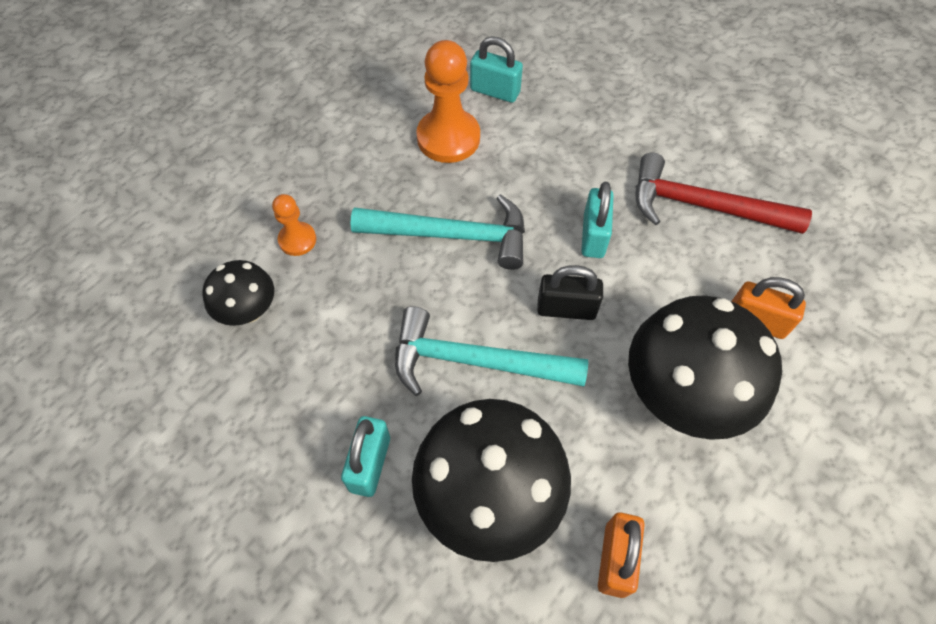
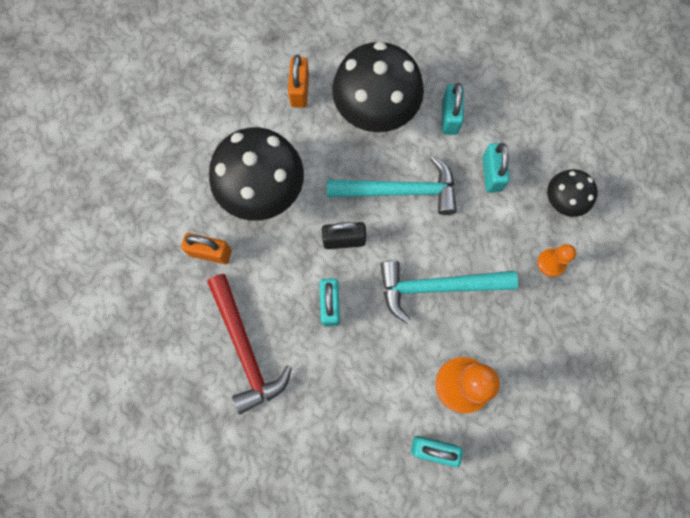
camera: 170 degrees right, 15 degrees up
(334, 364) = (491, 174): none -> turquoise padlock
(703, 206) = (245, 349): red hammer -> red hammer turned 60 degrees clockwise

